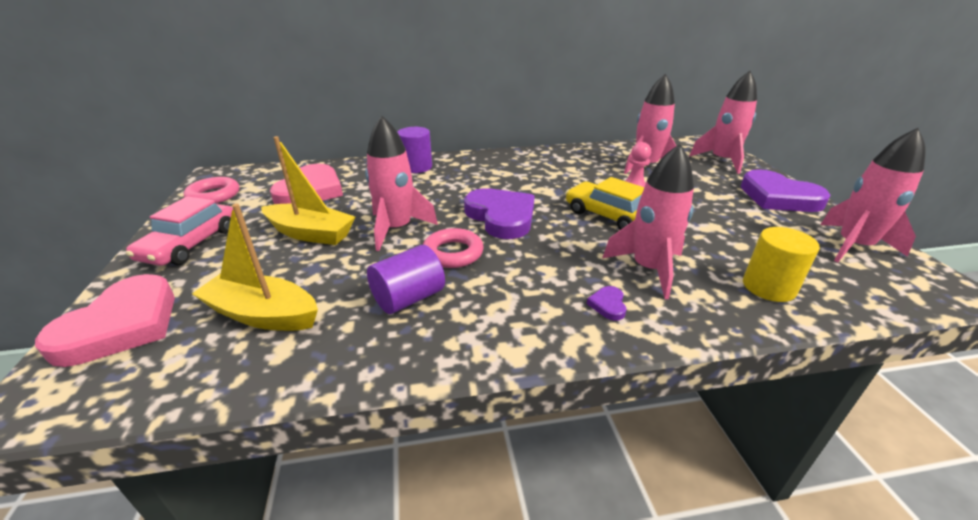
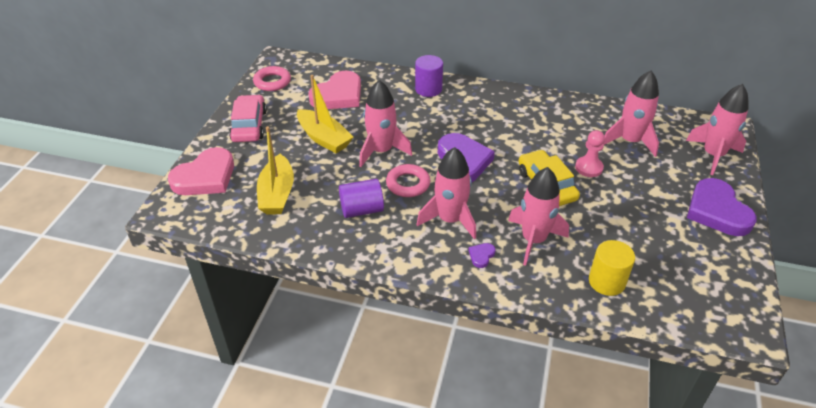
camera: 25 degrees right, 10 degrees up
(190, 244) = (249, 125): pink car -> pink car turned 135 degrees clockwise
(263, 314) = (277, 194): yellow boat -> yellow boat turned 135 degrees counterclockwise
(853, 246) = (720, 275): pink rocket -> pink rocket (450, 220)

